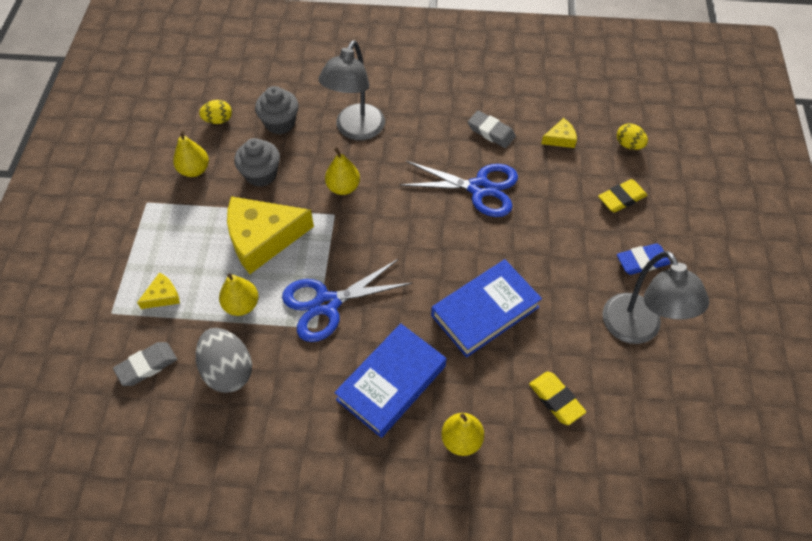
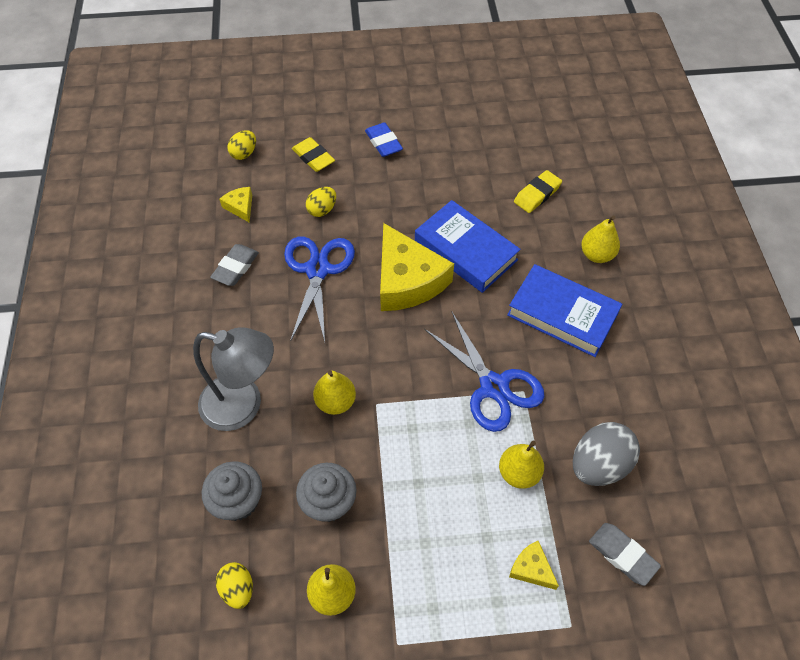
camera: 100 degrees left, 0 degrees up
(263, 238) = (425, 474): yellow cheese -> yellow cheese (407, 280)
(551, 199) = (322, 210): none -> yellow egg
(637, 330) = (455, 145): grey lamp -> none

